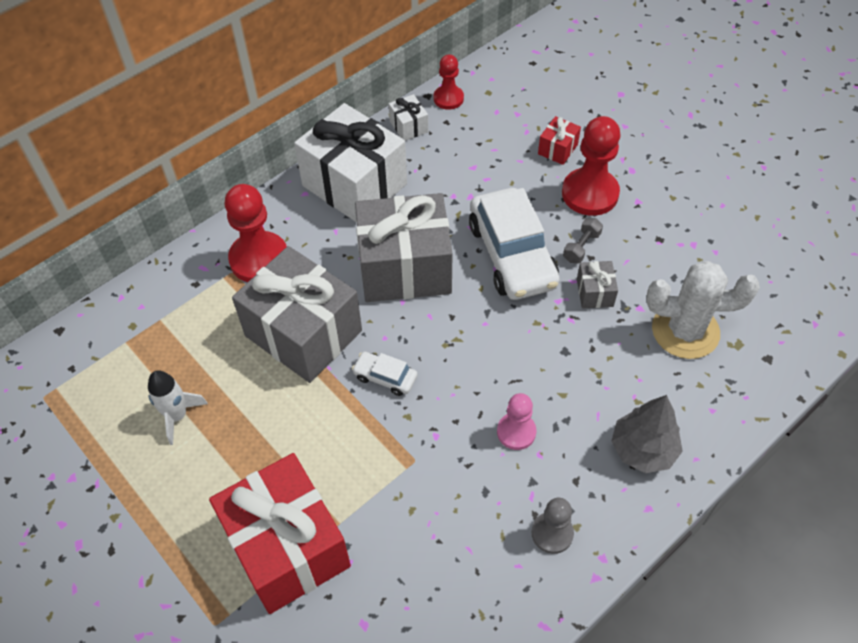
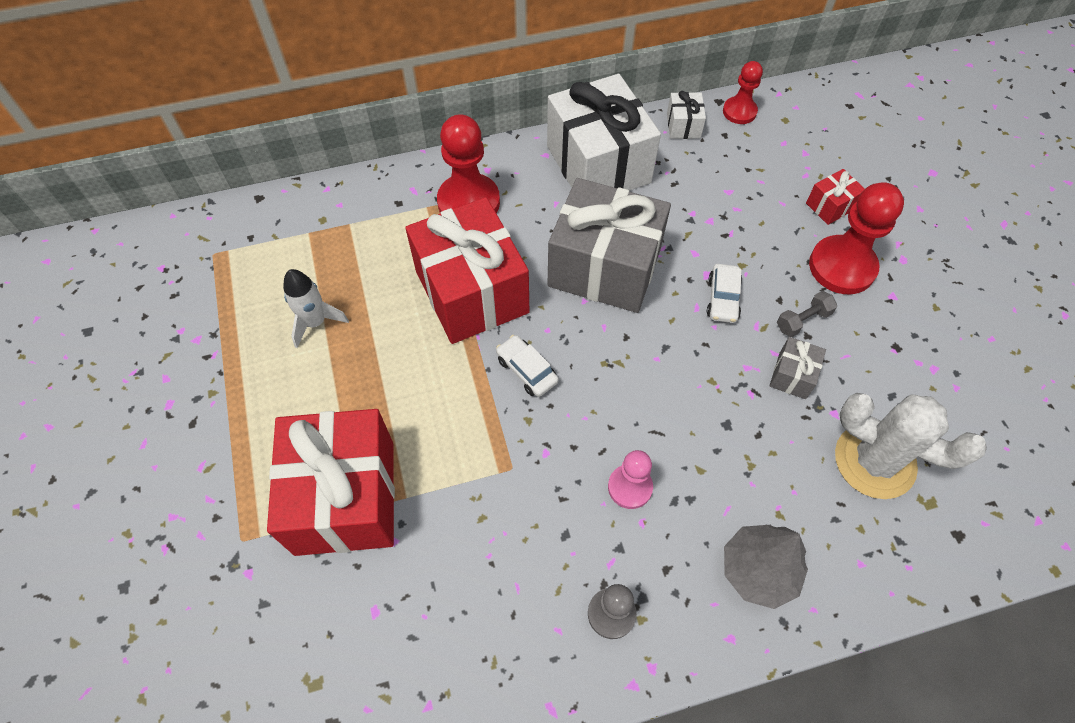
camera: 25 degrees right, 5 degrees up
(303, 333) = (471, 292): grey gift -> red gift
(512, 255) = (723, 298): white car -> white car, size x0.45

